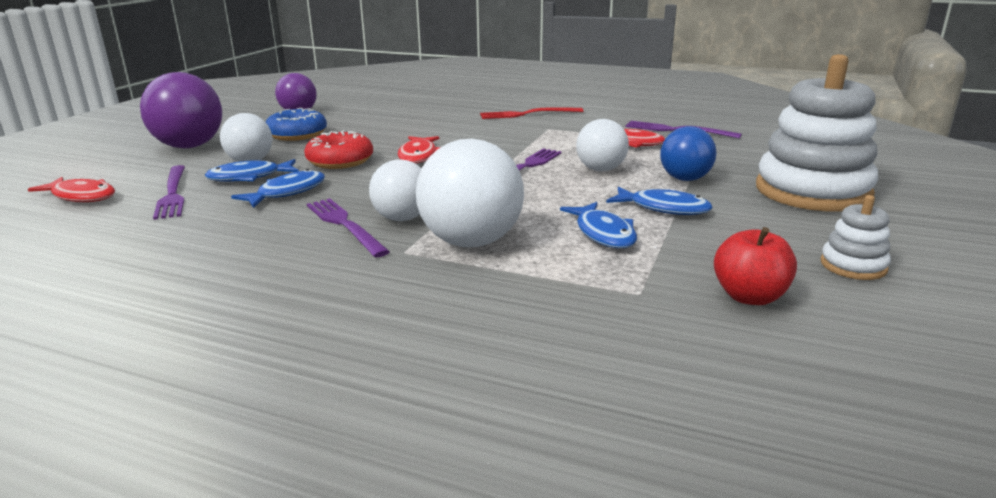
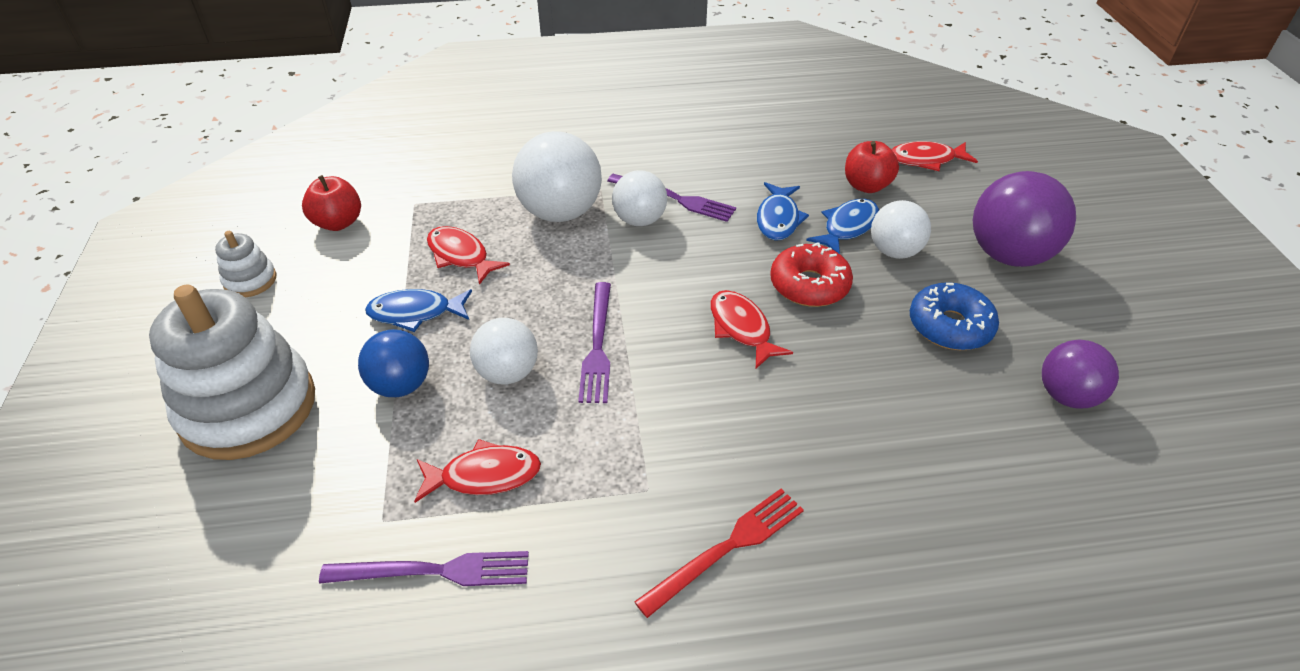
camera: 150 degrees right, 20 degrees up
(172, 194) = (866, 186): purple fork -> red apple
(603, 233) = (461, 256): blue fish -> red fish

